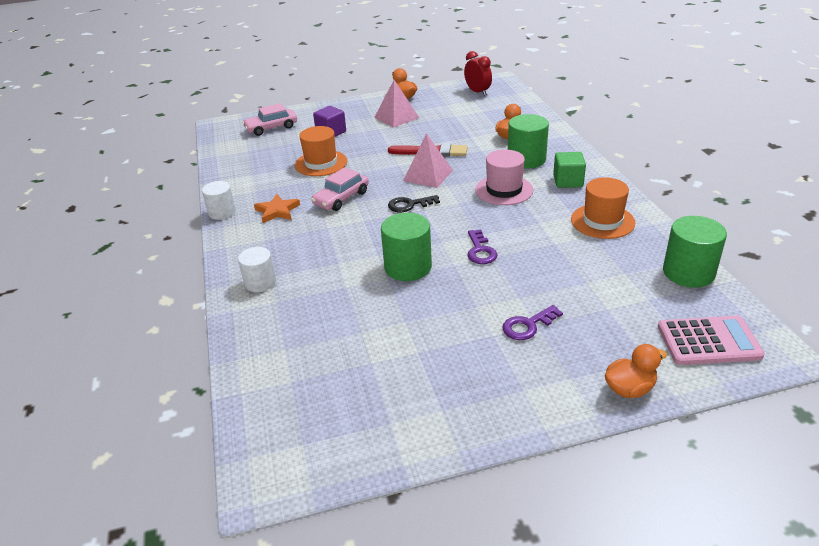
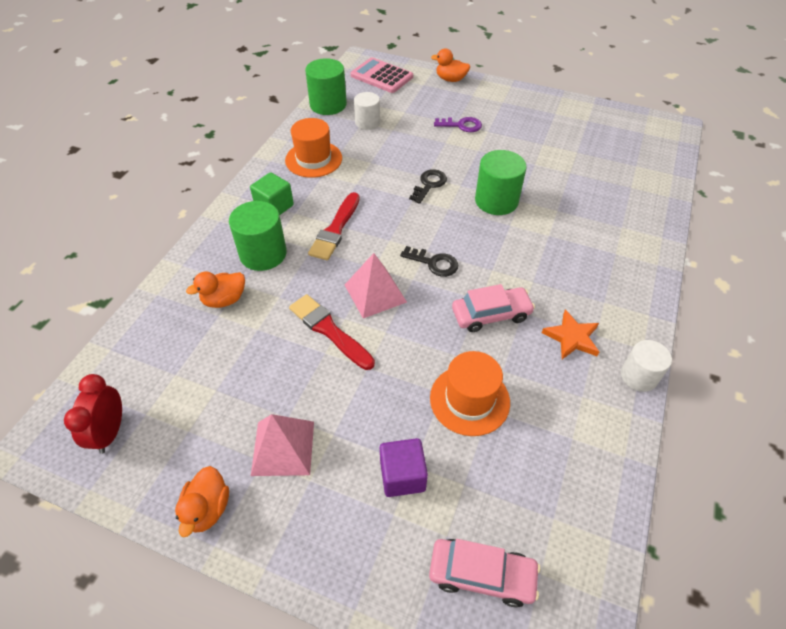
camera: 145 degrees left, 15 degrees up
(260, 282) = (628, 251): white cylinder -> white cylinder (367, 122)
(480, 251) = (429, 184): purple key -> black key
(504, 190) = (335, 229): pink hat -> red brush

